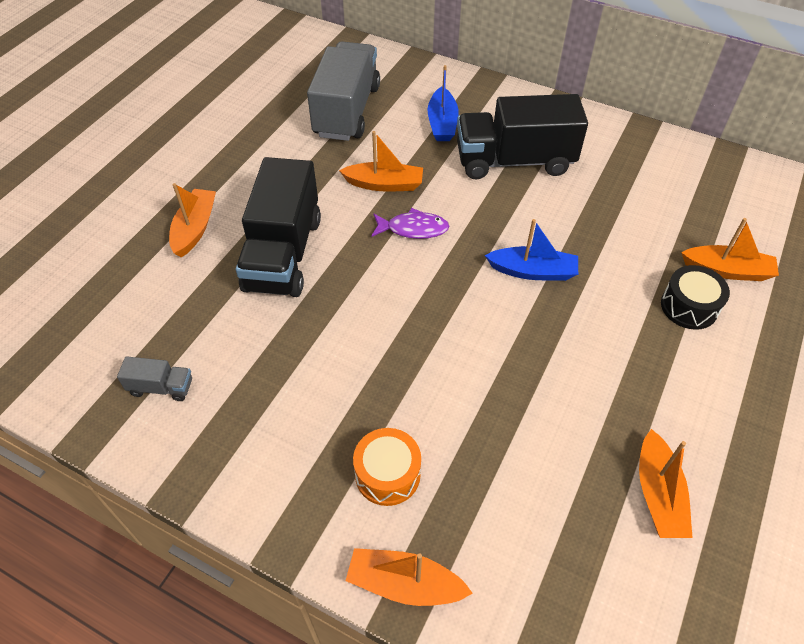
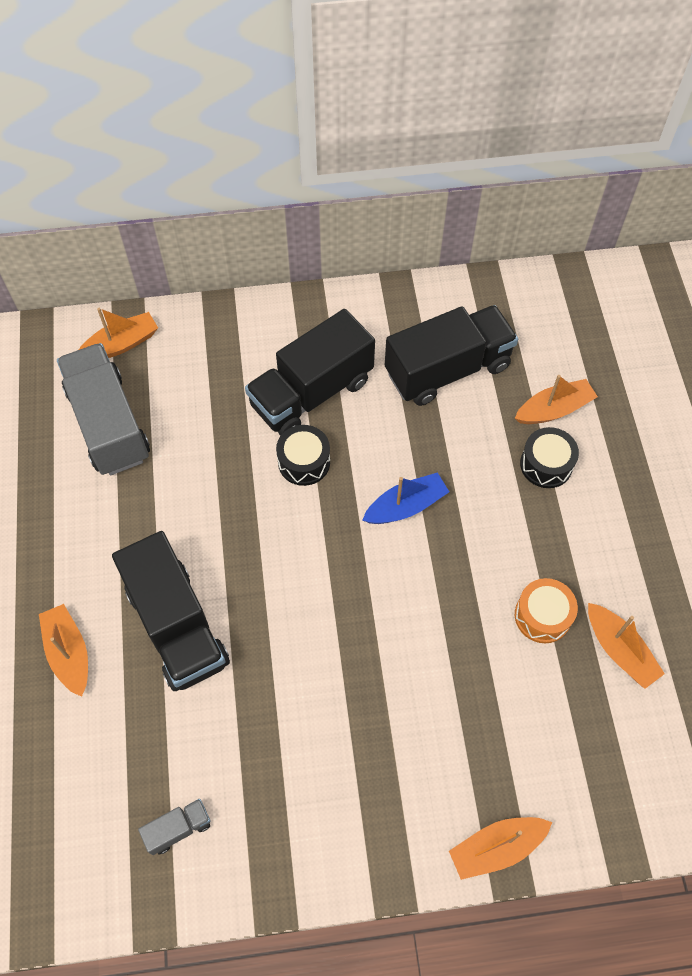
camera: 35 degrees left, 10 degrees up
(384, 184) = (212, 491): orange boat -> orange boat (121, 344)
(387, 474) = (422, 771): orange drum -> orange drum (542, 616)
(413, 229) = (274, 525): purple fish -> none
(442, 123) = (214, 386): blue boat -> none
(471, 201) = (304, 462): none -> black drum
(644, 198) = (447, 369): none -> black truck

